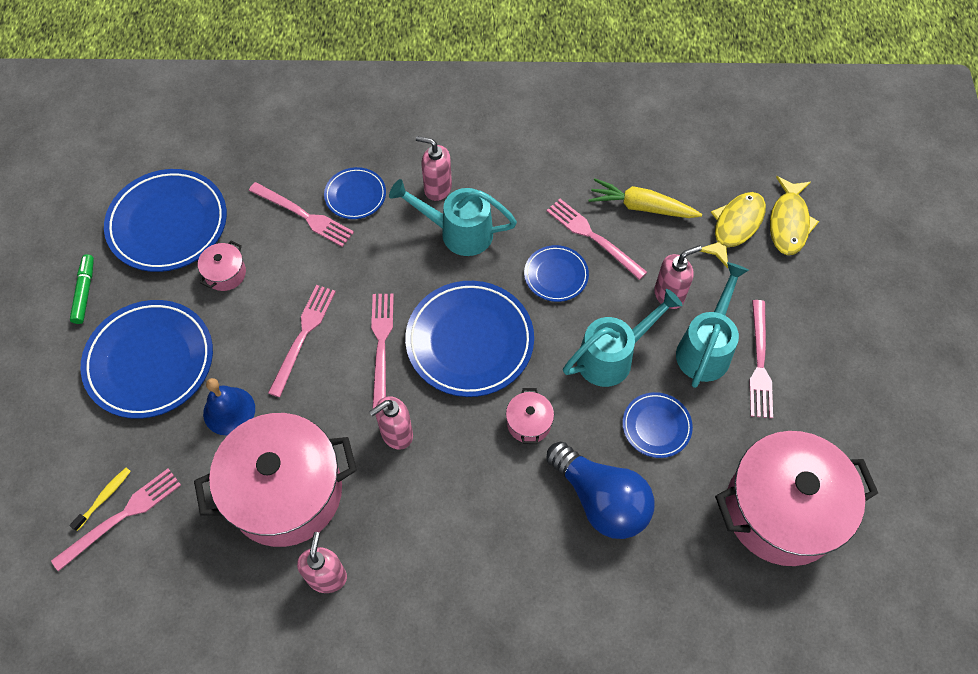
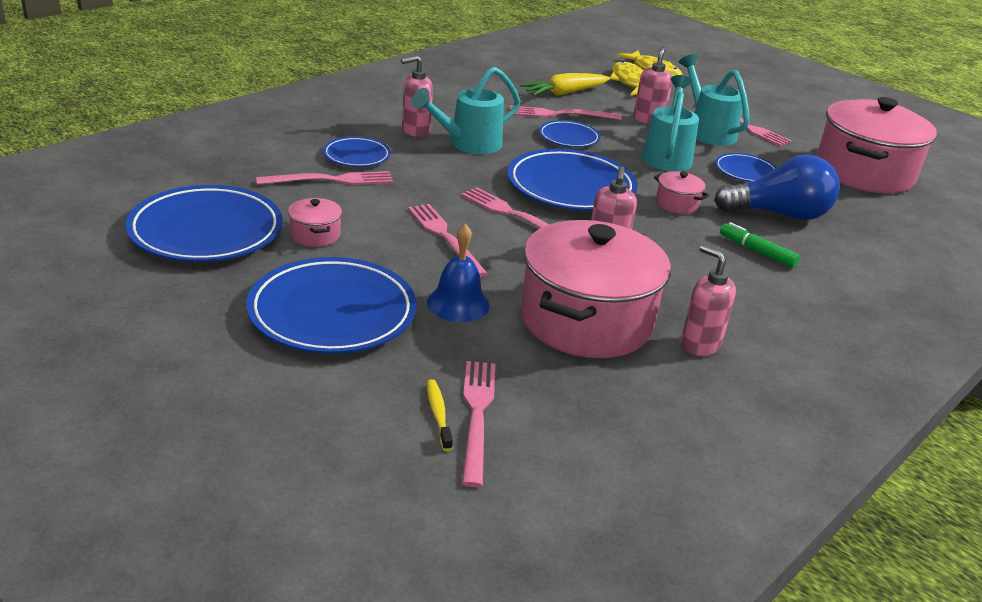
camera: 50 degrees left, 30 degrees down
(85, 292) = (184, 304): green marker -> green marker (757, 251)

